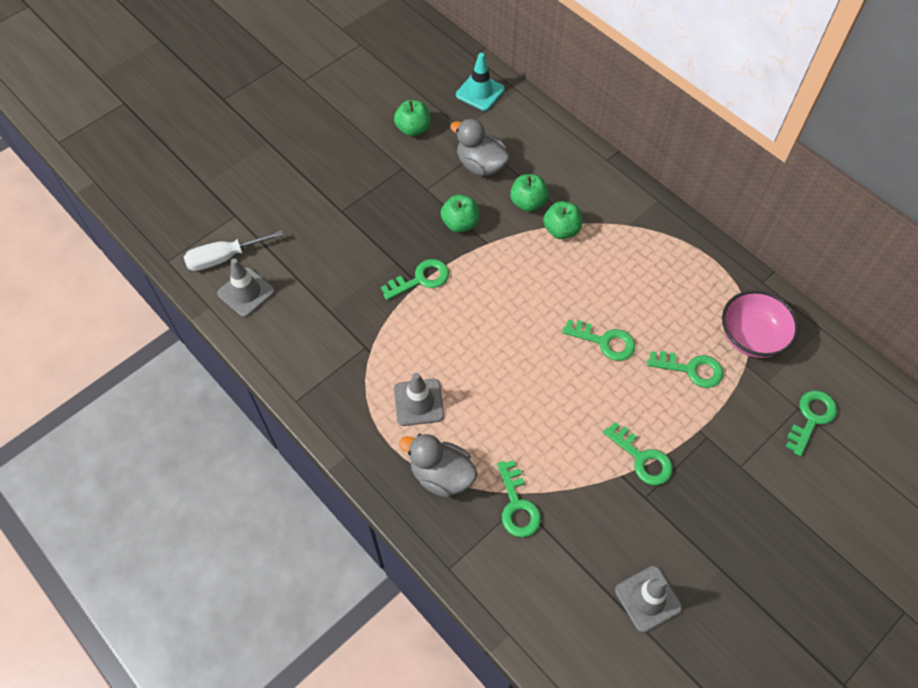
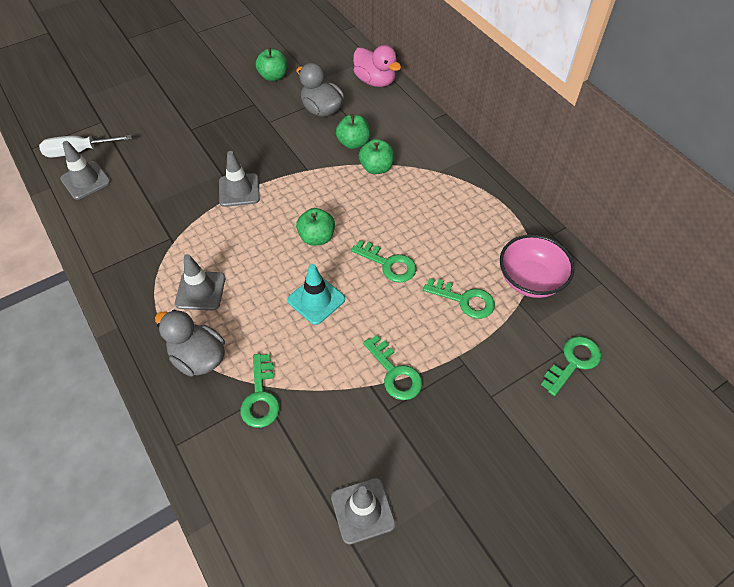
camera: 10 degrees right, 5 degrees down
(421, 279) = (239, 190): green key -> grey traffic cone
(460, 223) = (288, 151): green apple -> green apple (317, 237)
(480, 92) = (339, 56): turquoise traffic cone -> turquoise traffic cone (316, 300)
(530, 119) = (375, 81): none -> pink duck

